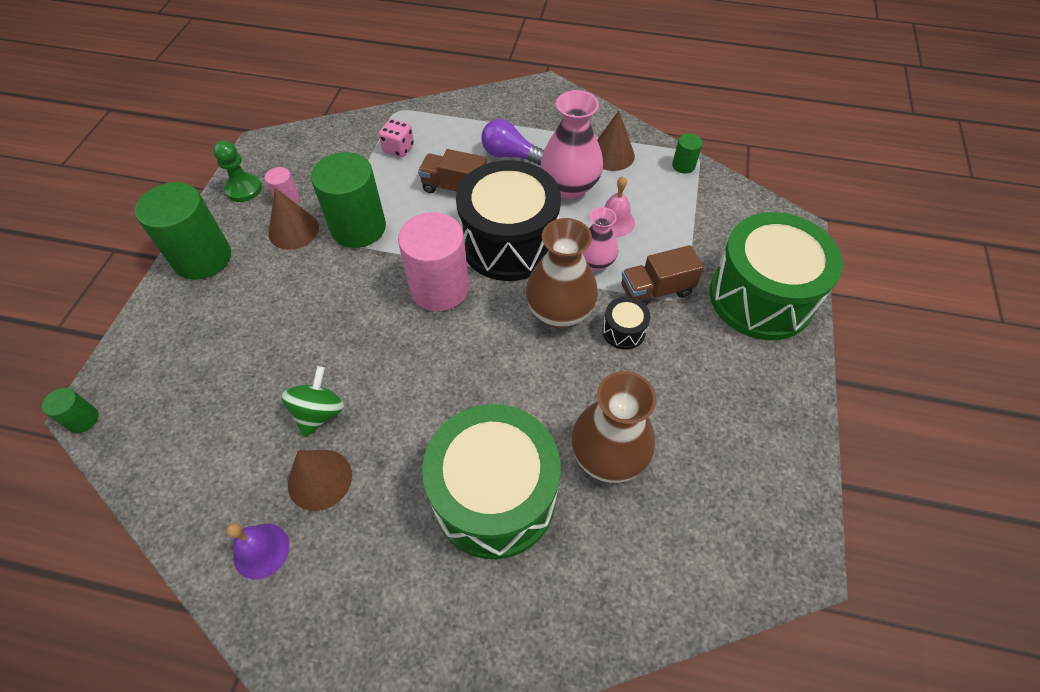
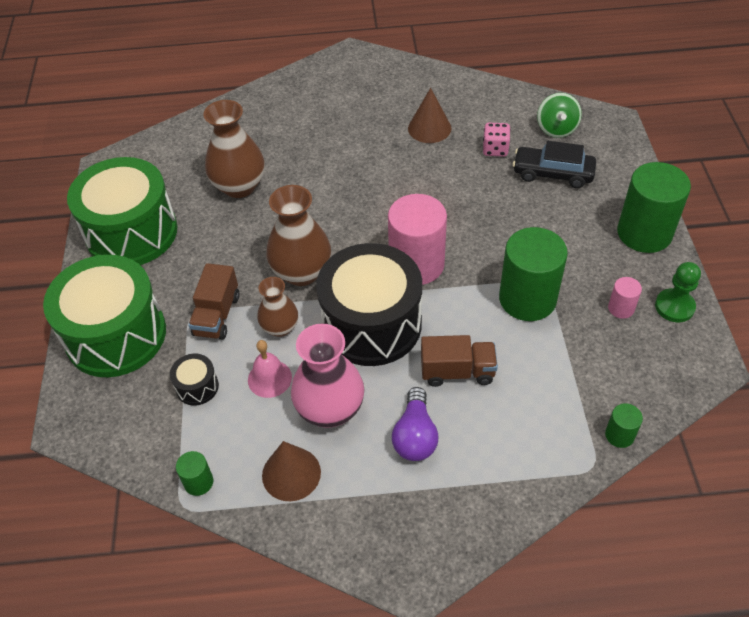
camera: 165 degrees right, 5 degrees down
(83, 419) = (612, 116): green cylinder -> green cylinder (619, 435)
(227, 354) = (553, 173): none -> black car
(261, 550) = (440, 93): purple bell -> none
(293, 230) = (586, 279): brown cone -> none
(319, 413) = (455, 159): green spinning top -> green spinning top (556, 129)
(398, 148) = (551, 406): pink dice -> pink dice (495, 149)
(494, 496) = (311, 148): green drum -> green drum (132, 233)
(510, 155) = (415, 435): purple light bulb -> purple light bulb turned 90 degrees clockwise
(595, 262) = (280, 327): pink vase -> brown vase
(623, 331) = (242, 272): black drum -> black drum (197, 387)
(656, 290) = (217, 315): brown truck -> brown truck turned 135 degrees clockwise

